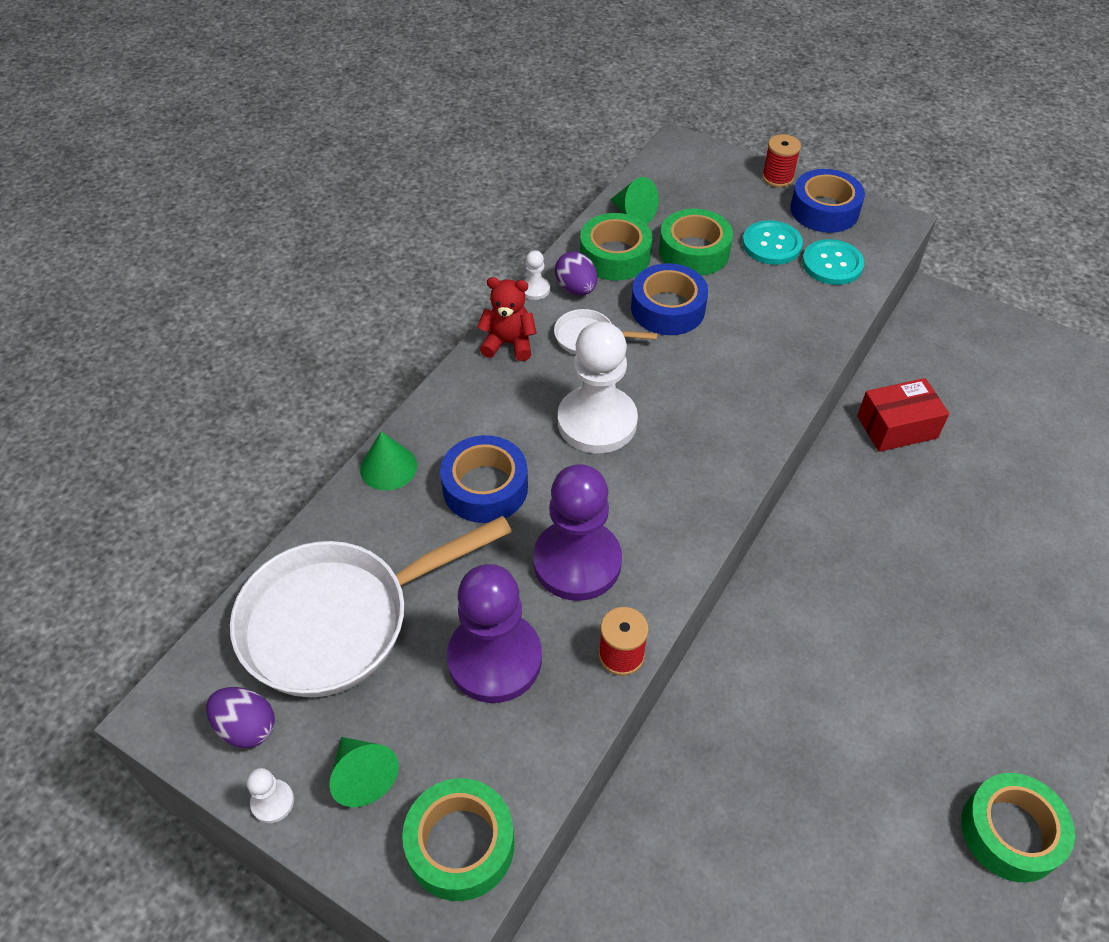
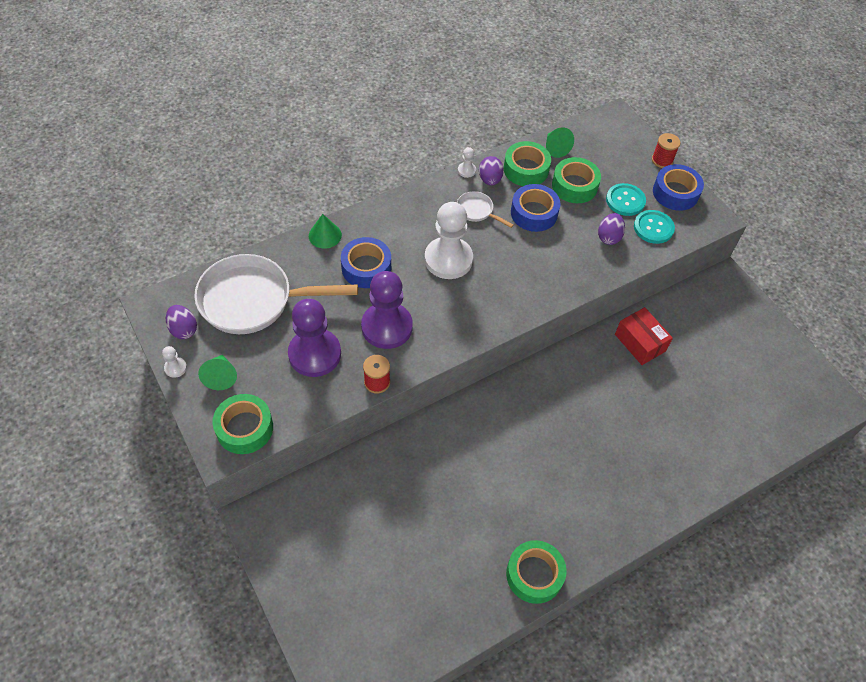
camera: 25 degrees right, 5 degrees up
(508, 343) = (431, 195): red teddy bear -> none
(787, 299) = (609, 237): none -> purple egg
(897, 427) = (640, 342): red box -> red box turned 45 degrees clockwise

